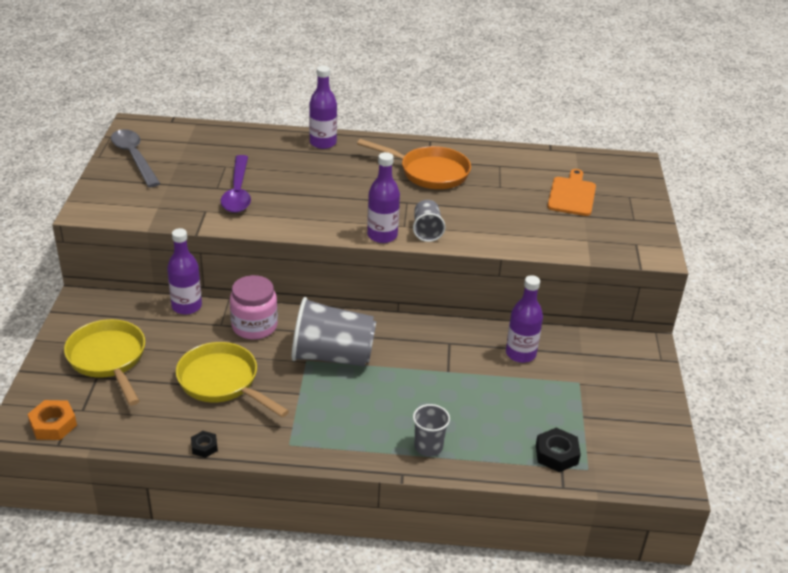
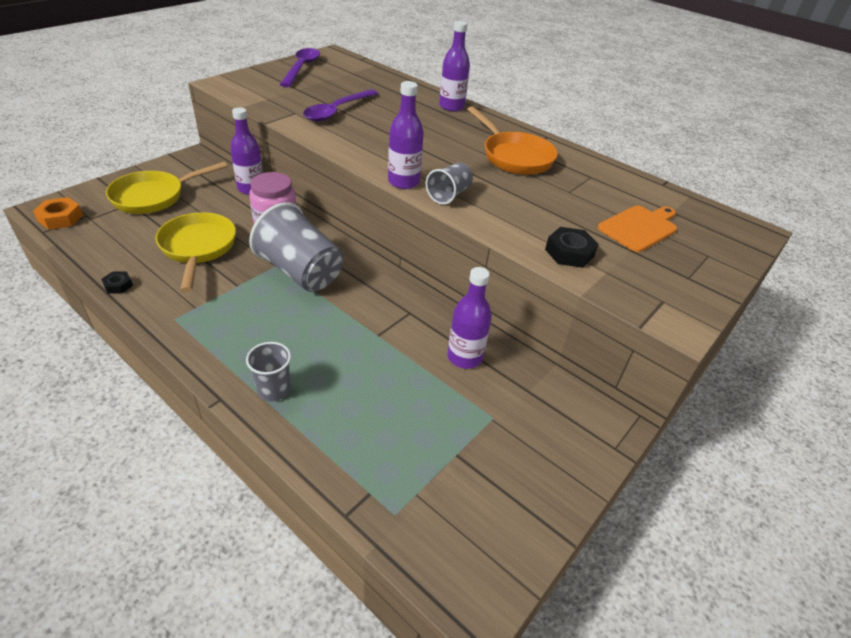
camera: 35 degrees right, 5 degrees up
(108, 359) = (154, 196): yellow pan -> yellow pan turned 135 degrees counterclockwise
(134, 157) = (301, 68): grey spoon -> purple spoon
(556, 454) = (381, 476): black nut -> black nut (569, 253)

